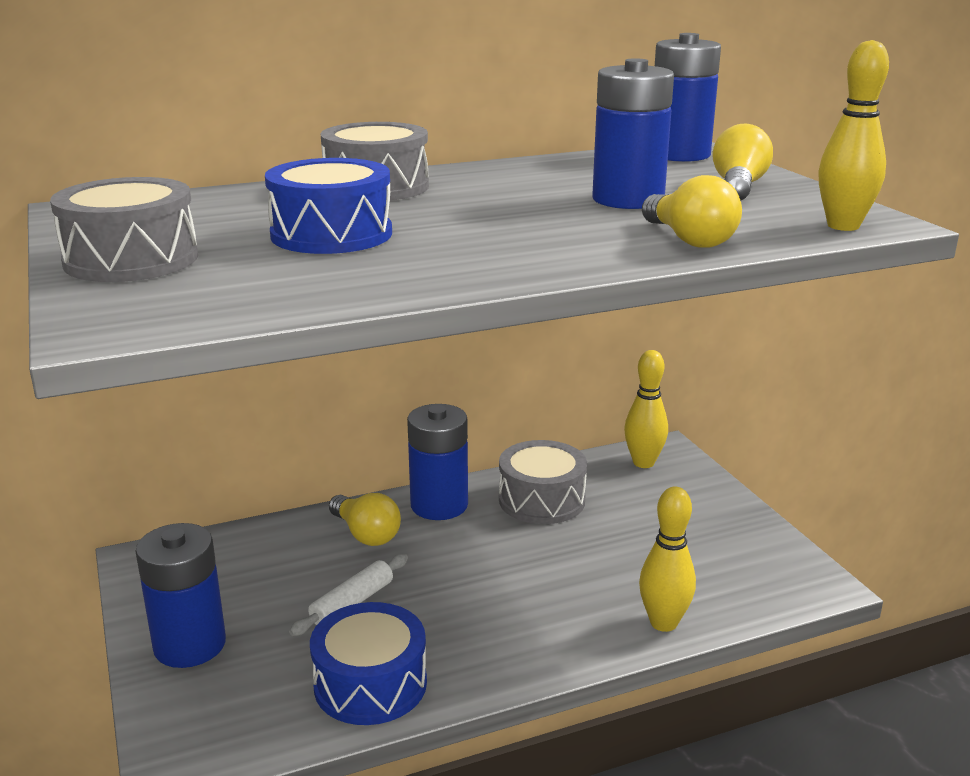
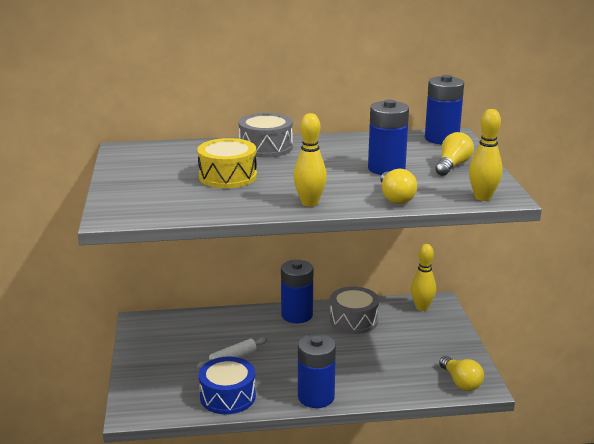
camera: 15 degrees right, 0 degrees up
(131, 259) = (133, 182): grey drum -> none
(190, 645) = (150, 365): blue battery -> blue battery (316, 397)
(331, 234) = (227, 176): blue drum -> yellow drum
(366, 534) = (252, 324): yellow light bulb -> yellow light bulb (461, 382)
(663, 623) = (386, 392): yellow bowling pin -> yellow bowling pin (309, 203)

